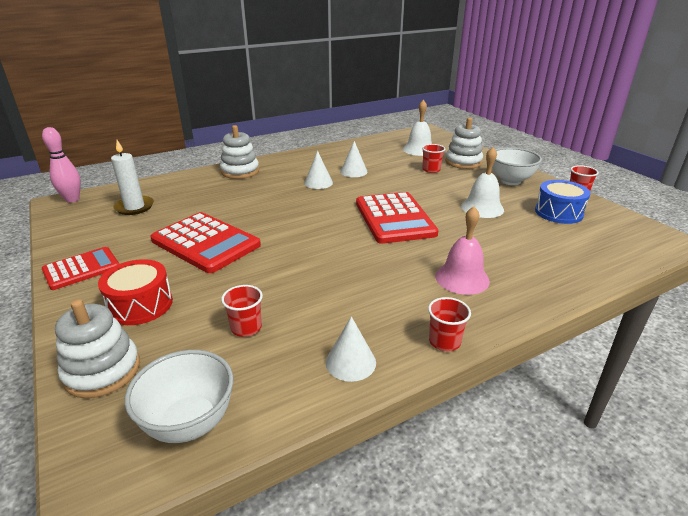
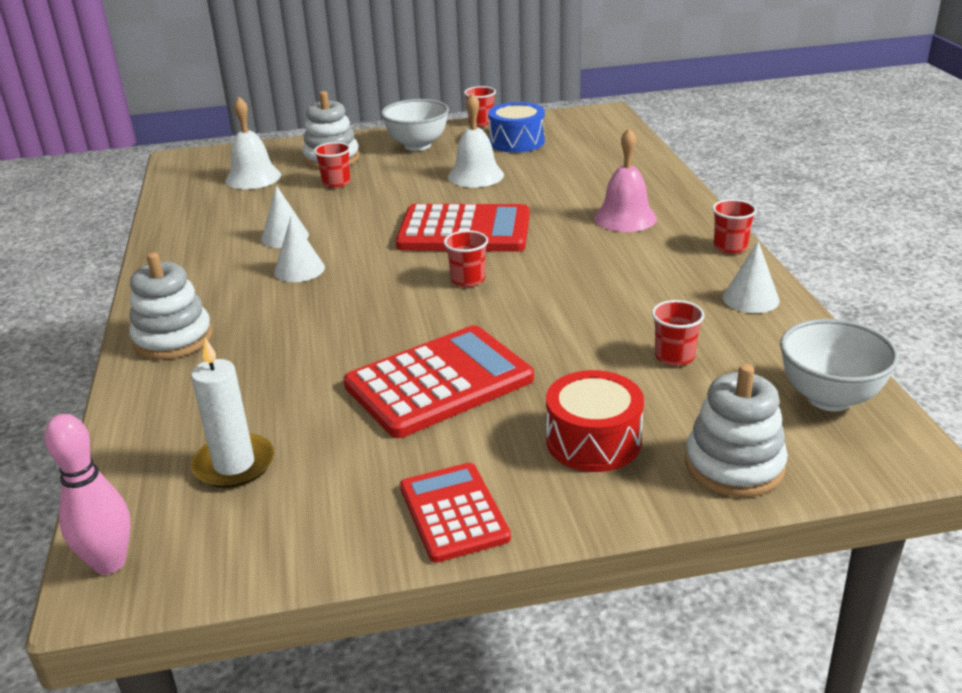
camera: 70 degrees left, 0 degrees up
(328, 231) = (468, 280): none -> red cup

